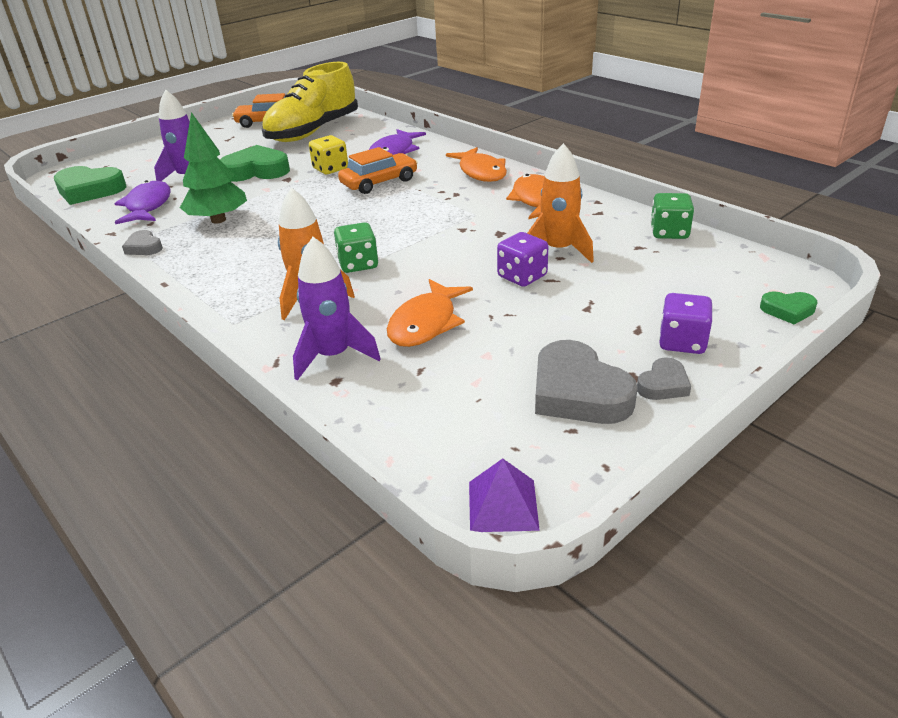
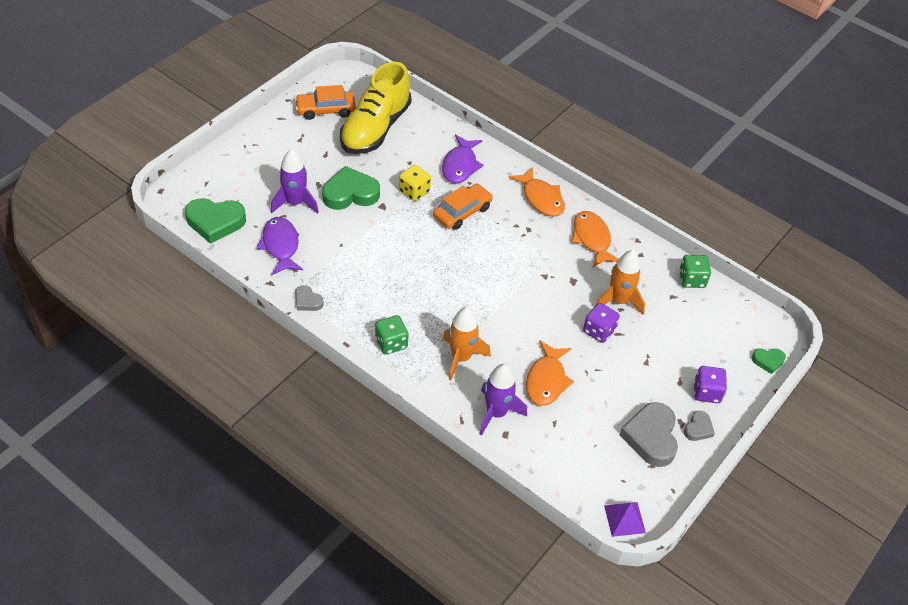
camera: 15 degrees left, 15 degrees up
(218, 220) = (350, 265): green tree -> none
(358, 264) = (481, 319): green dice -> green dice (391, 343)
(578, 392) = (651, 437): grey heart -> grey heart turned 45 degrees clockwise

